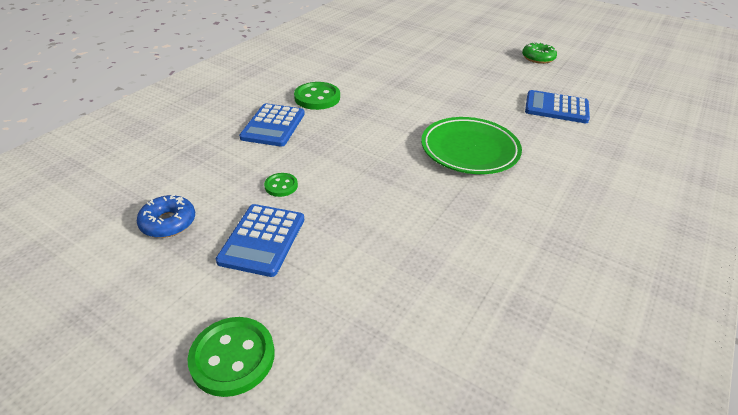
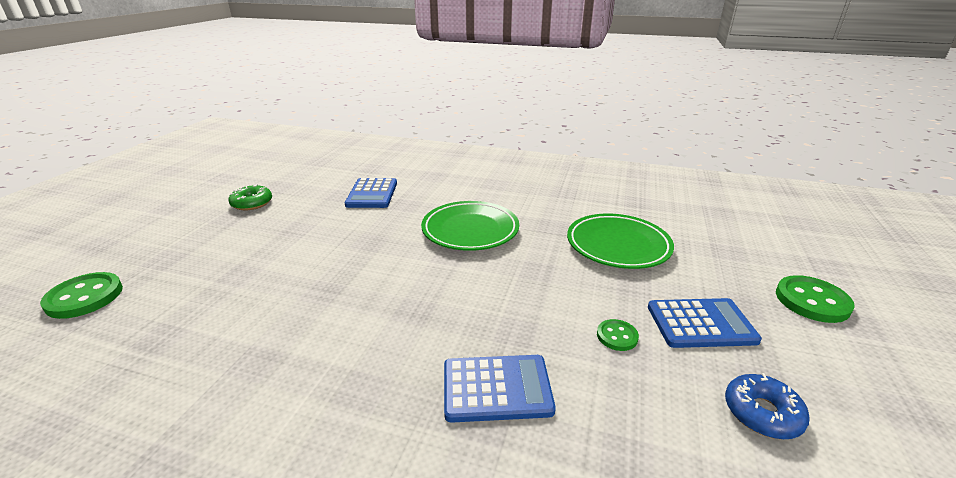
camera: 105 degrees left, 10 degrees down
(317, 98) = (393, 363): green button -> green button (84, 297)
(410, 240) = (618, 245): none -> green plate

